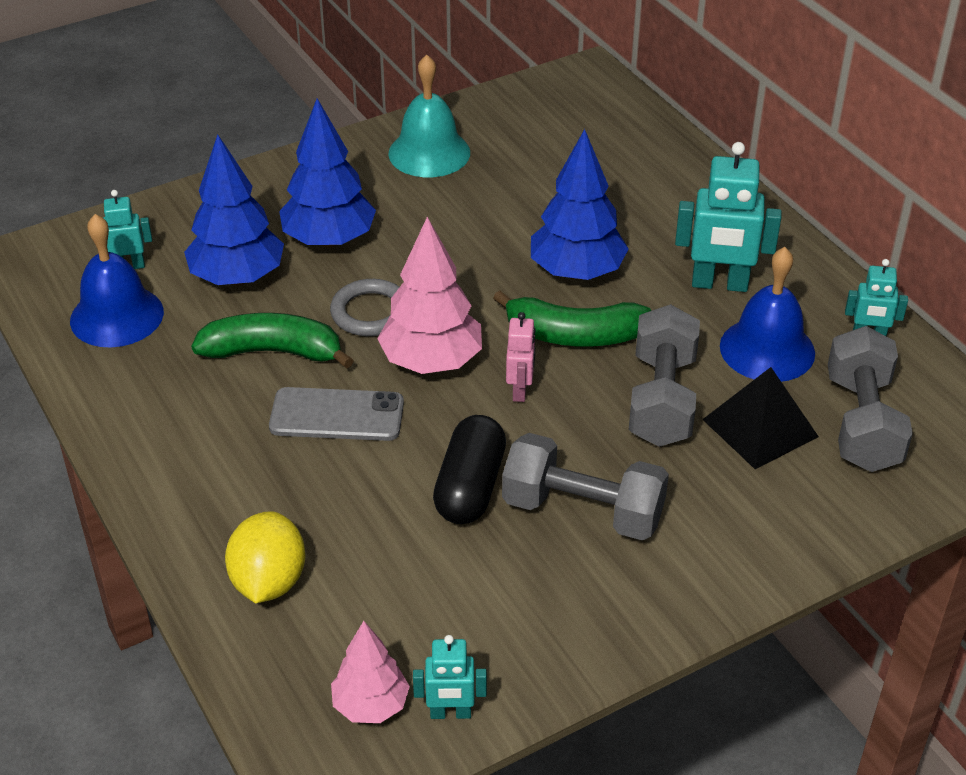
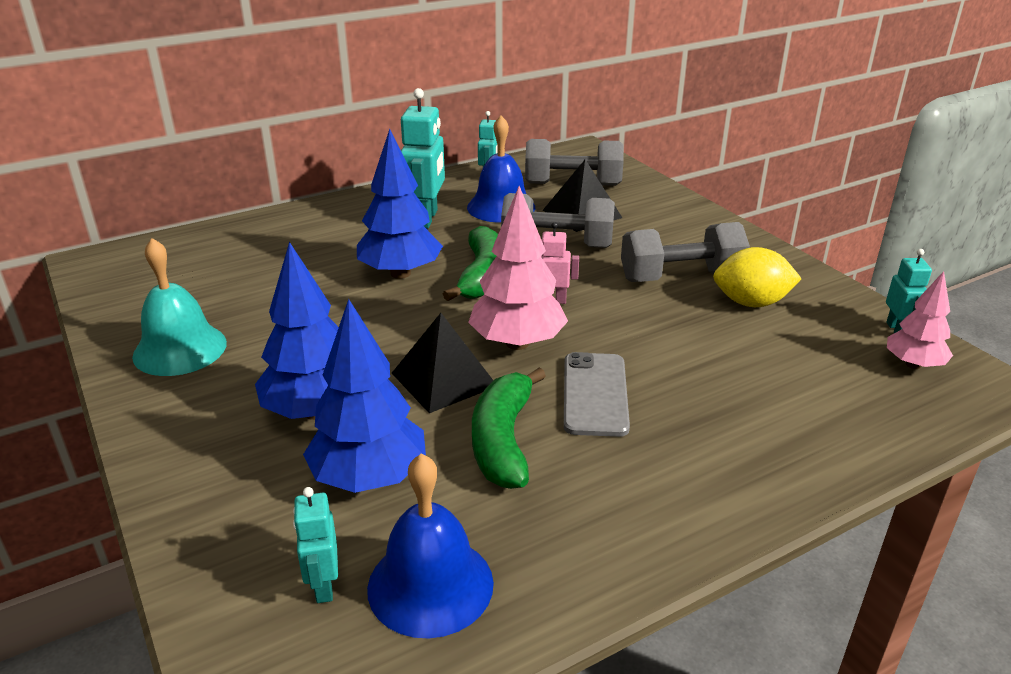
camera: 90 degrees left, 10 degrees down
(269, 581) = (816, 424): yellow lemon -> yellow lemon (751, 303)
(370, 312) = (443, 379): grey ring -> black pyramid
(470, 487) = (669, 323): black capsule -> none
(583, 511) = (680, 277): grey dumbbell -> grey dumbbell turned 60 degrees clockwise

